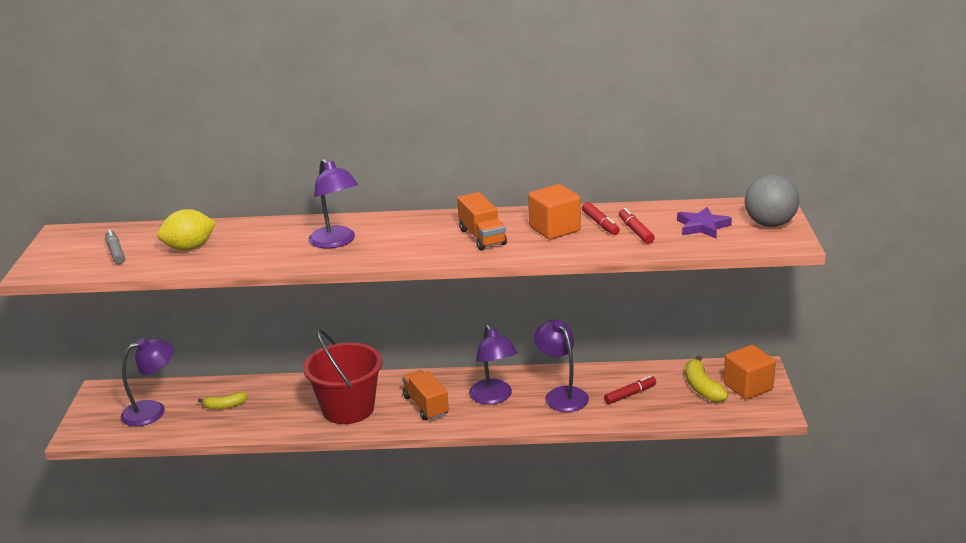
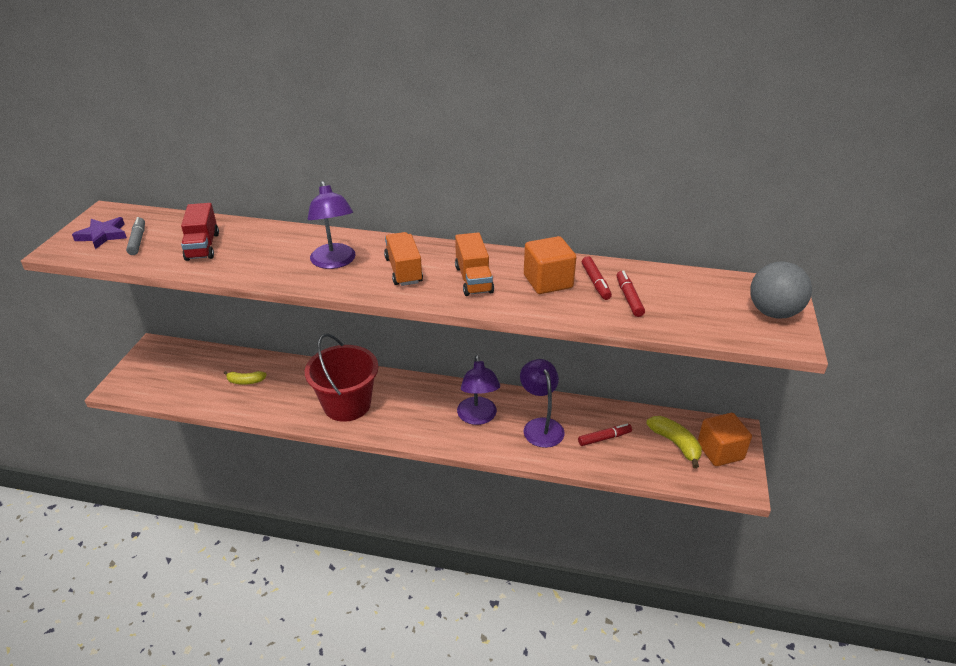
camera: 10 degrees right, 10 degrees up
(152, 411) = (186, 375): purple lamp -> none
(189, 248) = (202, 246): yellow lemon -> red truck
(426, 406) = (415, 415): orange truck -> orange truck (403, 270)
(702, 226) = (700, 304): purple star -> purple star (103, 235)
(702, 388) = (675, 444): yellow banana -> yellow banana turned 150 degrees clockwise

